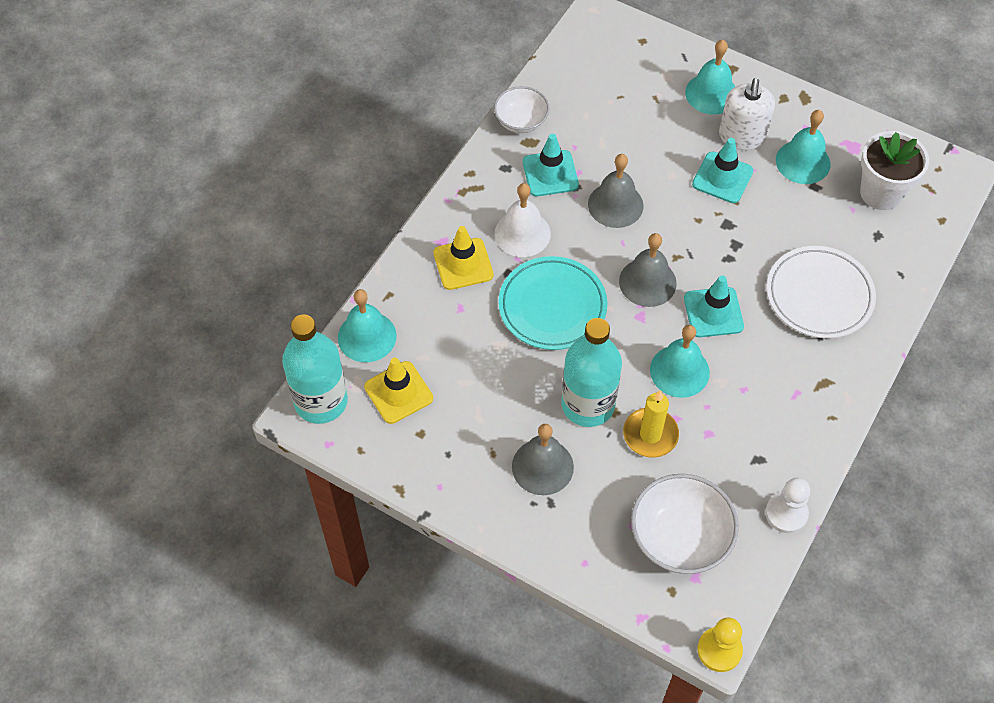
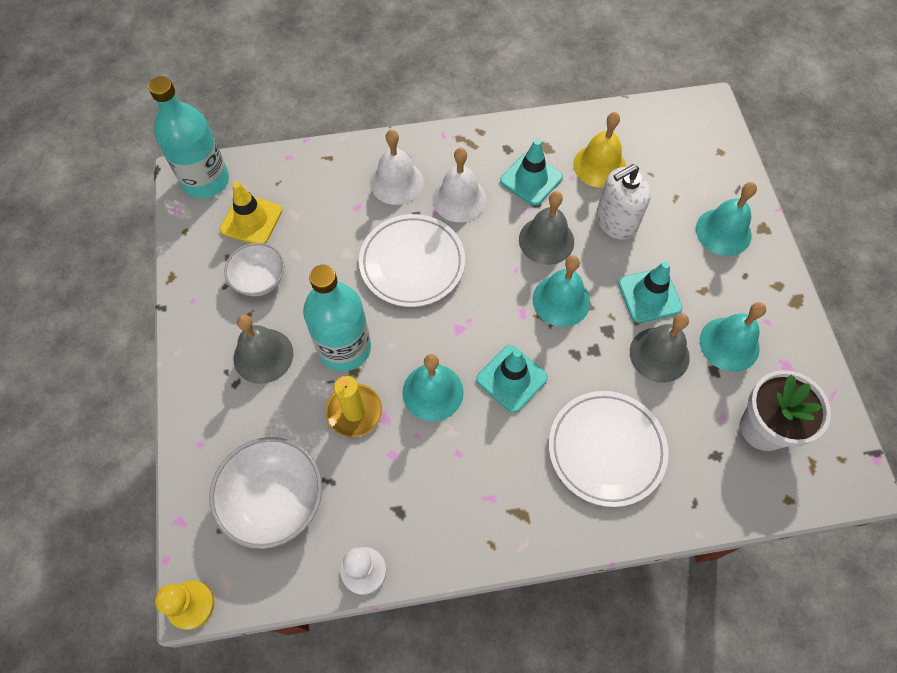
camera: 50 degrees right, 5 degrees up
(367, 336) = (282, 169): turquoise bell -> turquoise bell (561, 300)
(463, 264) = (396, 182): yellow traffic cone -> white bell
(521, 121) = (559, 129): white bowl -> white bowl (259, 279)
(552, 306) = (412, 263): turquoise plate -> white plate
(581, 122) = (599, 165): none -> yellow bell
(647, 282) = (495, 311): grey bell -> grey bell (659, 354)
(742, 136) = (705, 282): white soap dispenser -> white soap dispenser (616, 221)

